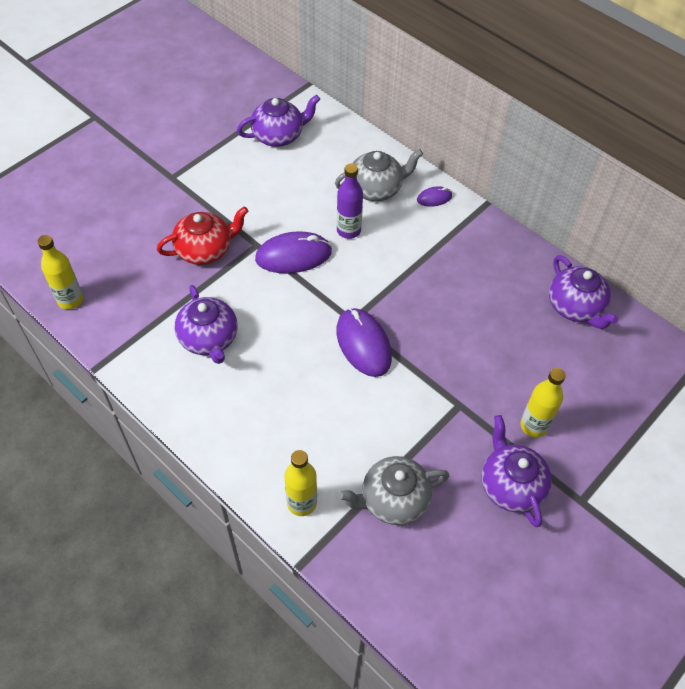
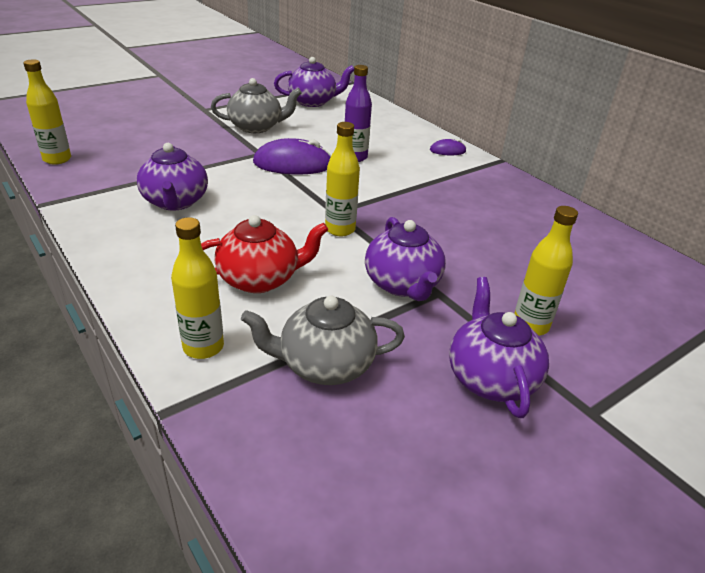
camera: 10 degrees right, 20 degrees down
(205, 250) = (208, 149): red teapot -> red teapot (260, 279)
(363, 344) = (340, 229): purple mouse -> yellow bottle
(376, 189) = (392, 138): grey teapot -> grey teapot (256, 127)
(575, 307) = (590, 238): purple teapot -> purple teapot (402, 284)

